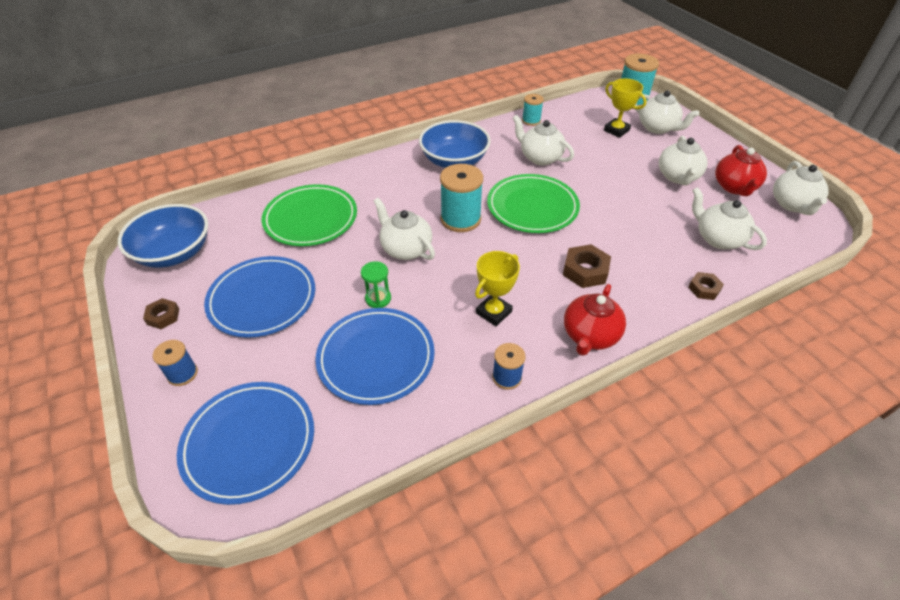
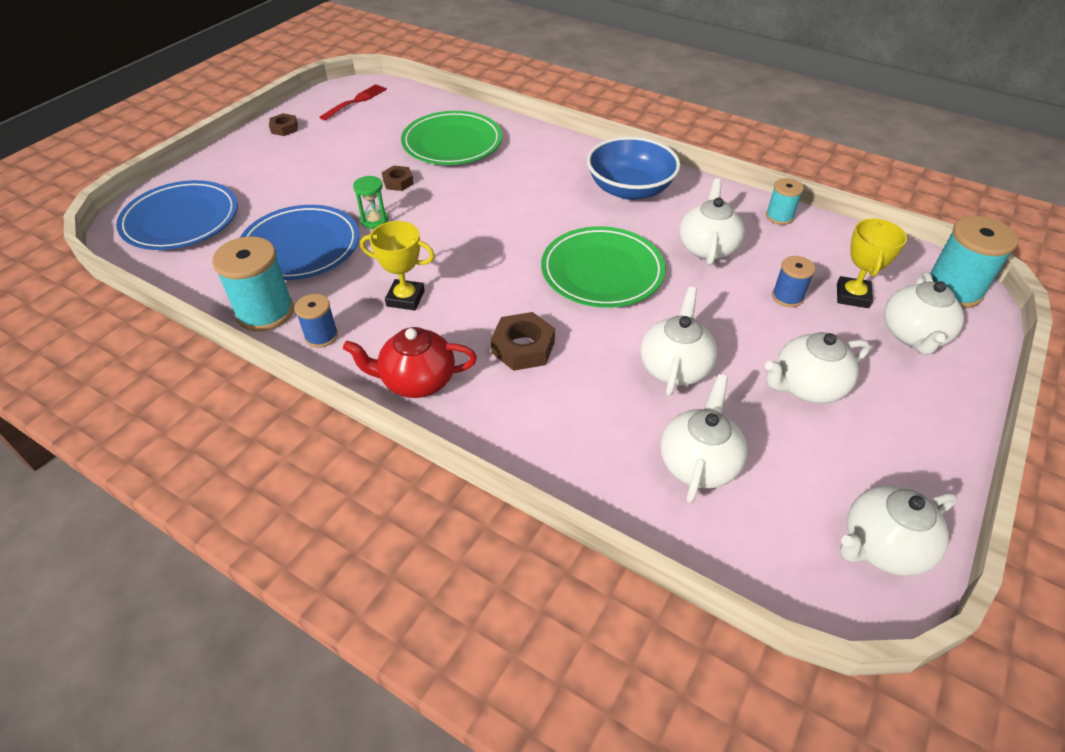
camera: 60 degrees right, 0 degrees up
(174, 253) = (356, 101): blue bowl -> red fork
(182, 374) = (232, 162): blue spool -> blue spool (787, 297)
(262, 299) = (332, 162): blue plate -> none
(405, 249) = (455, 210): white teapot -> white teapot (674, 367)
(460, 219) = (532, 228): turquoise spool -> turquoise spool (265, 312)
(704, 289) = (574, 468): brown nut -> brown nut (398, 182)
(734, 187) = (851, 459): red teapot -> none

